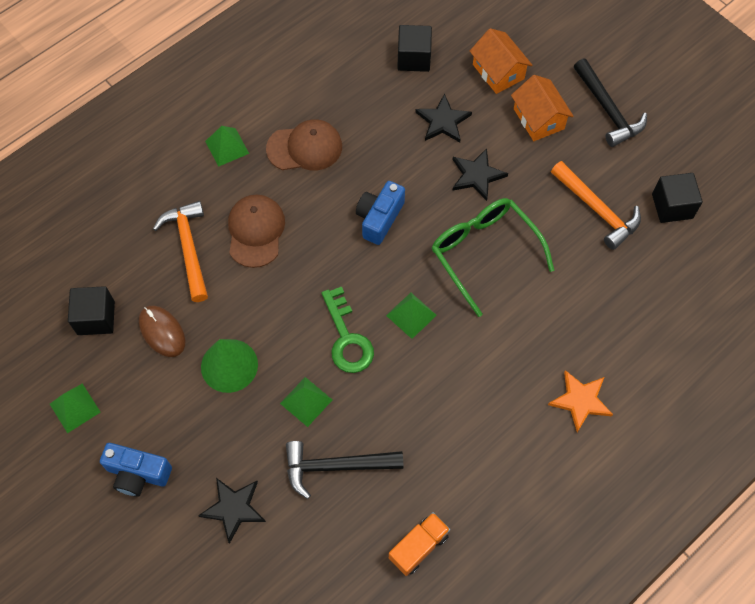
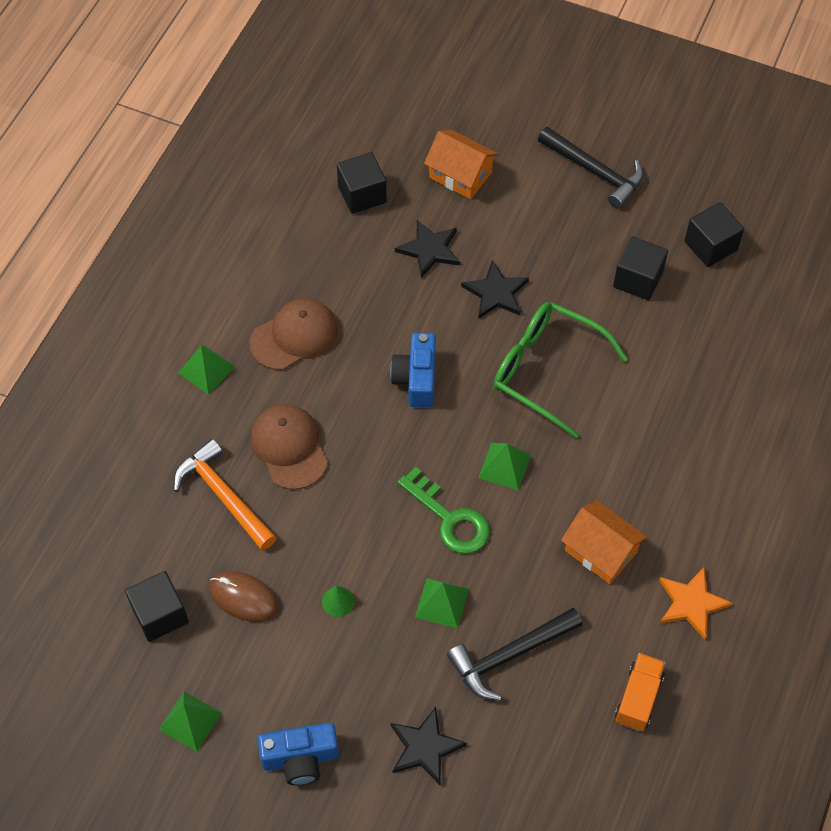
camera: 25 degrees left, 5 degrees down
(229, 365) = (338, 601): green cone -> green cone, size x0.48
(538, 119) = (529, 208): orange house -> orange house (601, 551)
(580, 401) = (722, 479): orange star -> orange star (691, 603)
(597, 210) = (638, 279): orange hammer -> black cube

